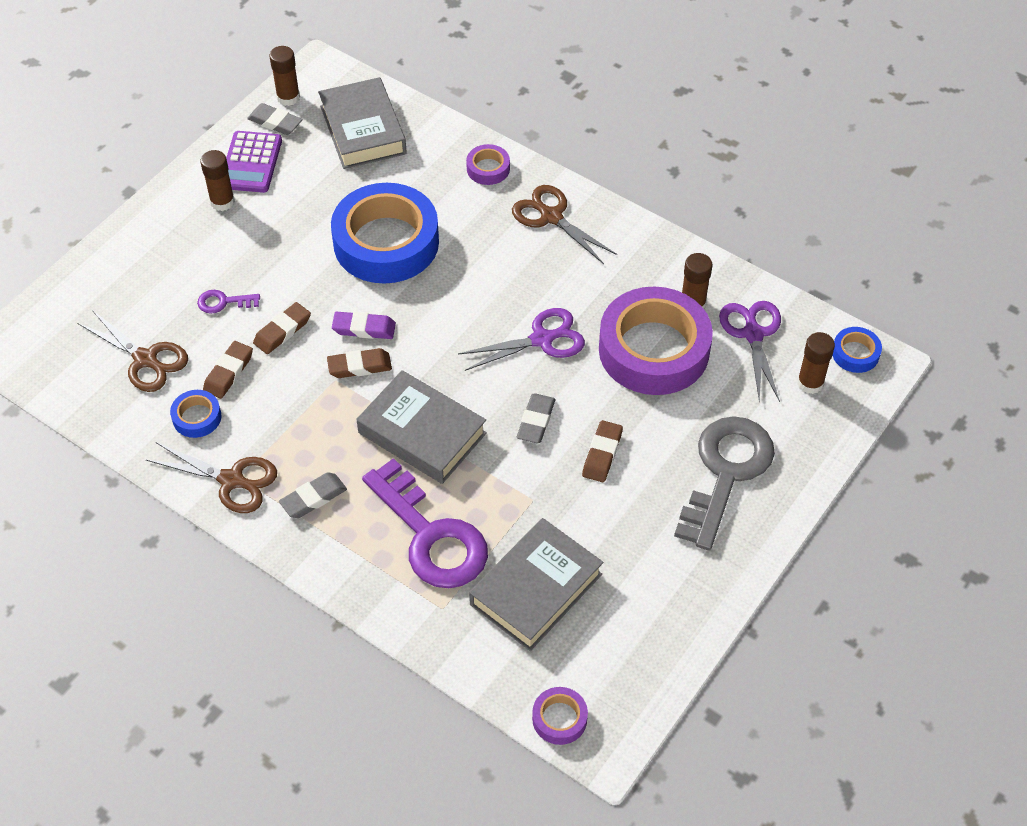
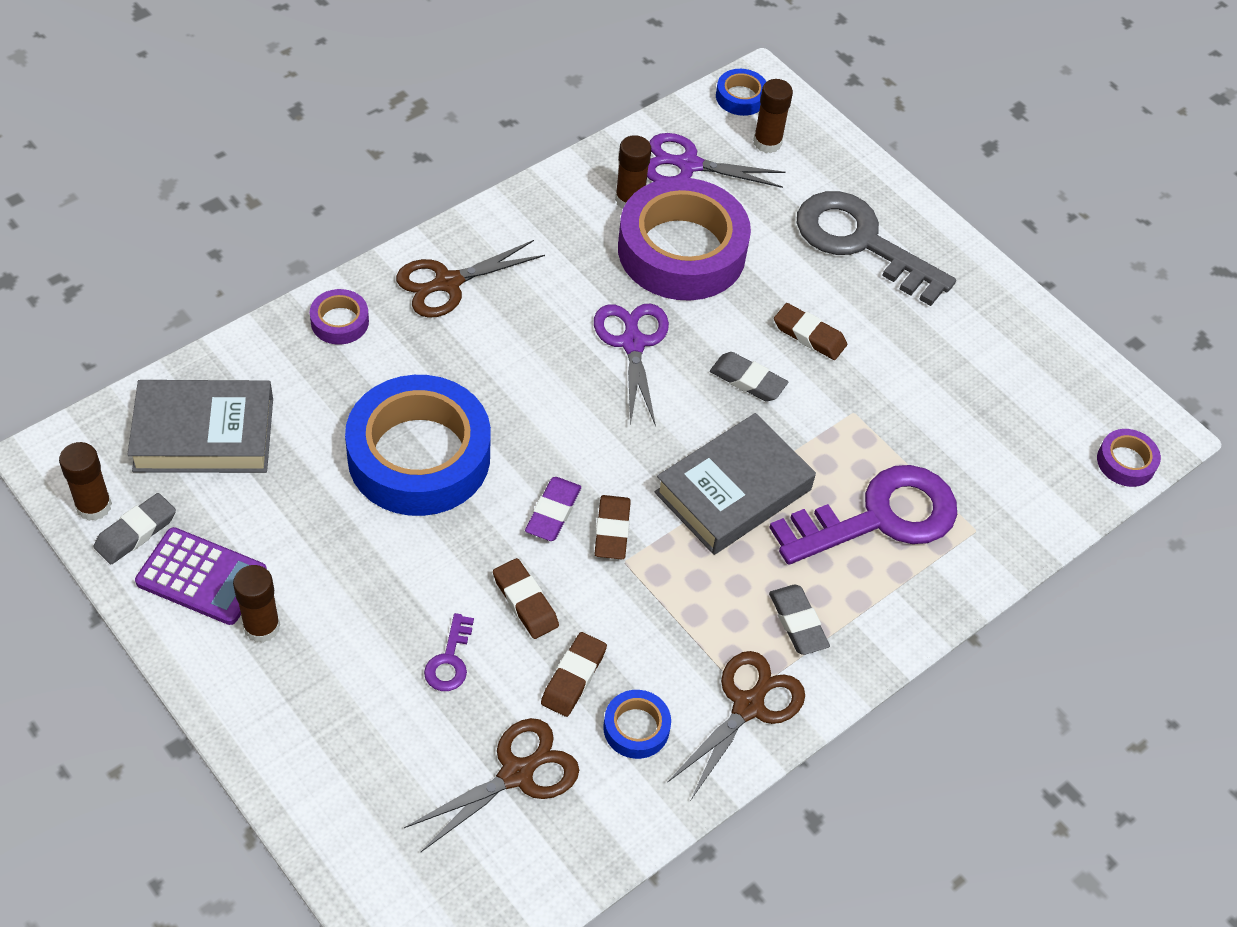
camera: 80 degrees left, 0 degrees up
(228, 372) = (573, 677): brown eraser -> brown eraser turned 75 degrees clockwise
(536, 589) = (969, 440): grey book -> none

